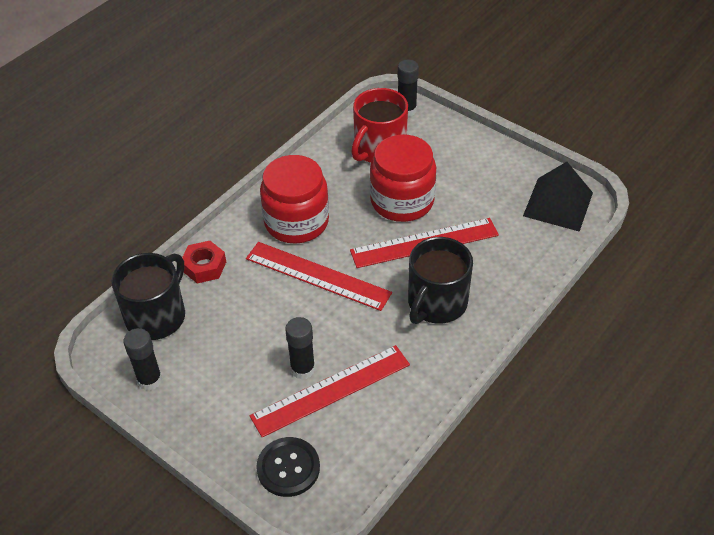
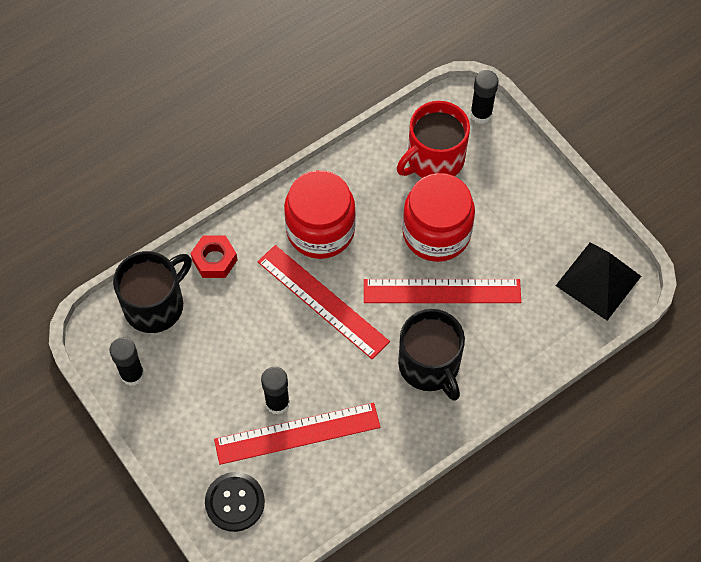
camera: 15 degrees right, 15 degrees up
(436, 303) = (429, 365): black mug -> black mug turned 75 degrees counterclockwise

